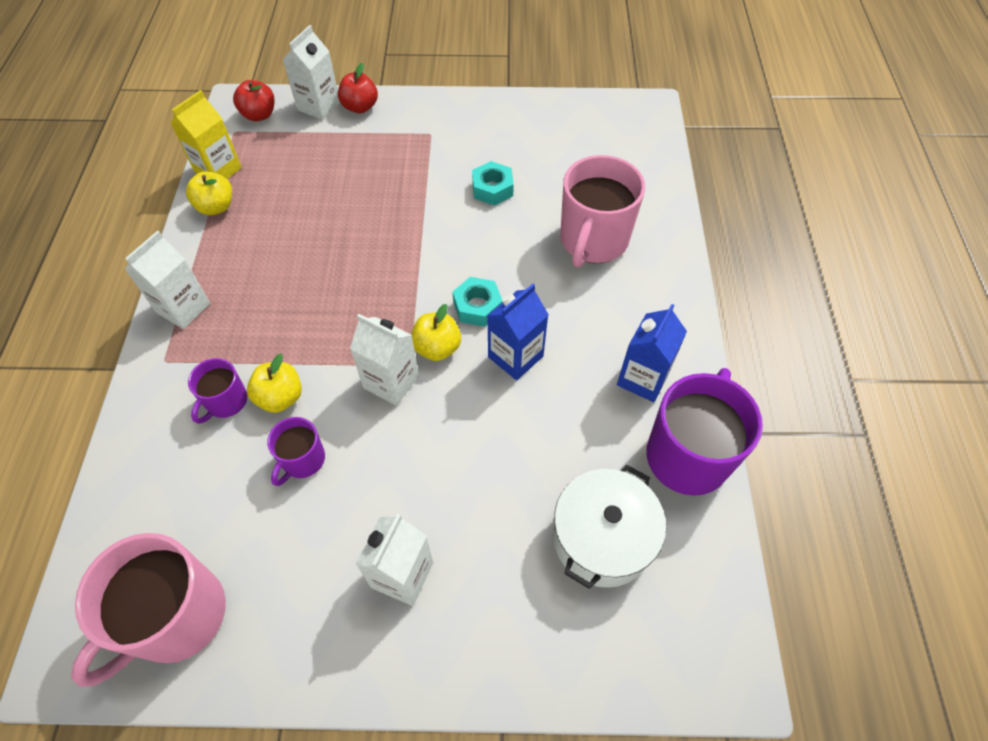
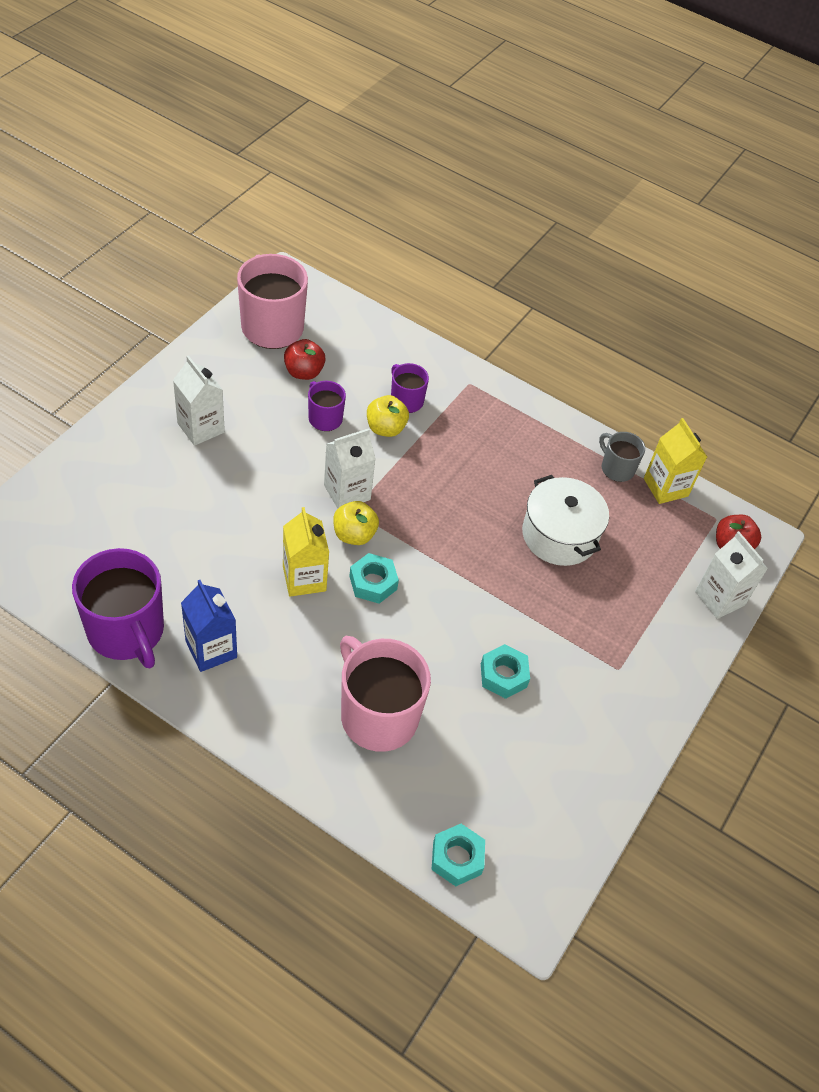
camera: 115 degrees right, 5 degrees down
(183, 308) = (513, 410): white carton -> none
(216, 207) = (616, 468): yellow apple -> grey mug
(360, 107) = (698, 631): red apple -> red apple (304, 372)
(515, 356) = (304, 578): blue carton -> yellow carton
(602, 538) = (123, 538): white pot -> white pot (559, 535)
(650, 153) = (457, 858): none -> turquoise nut

